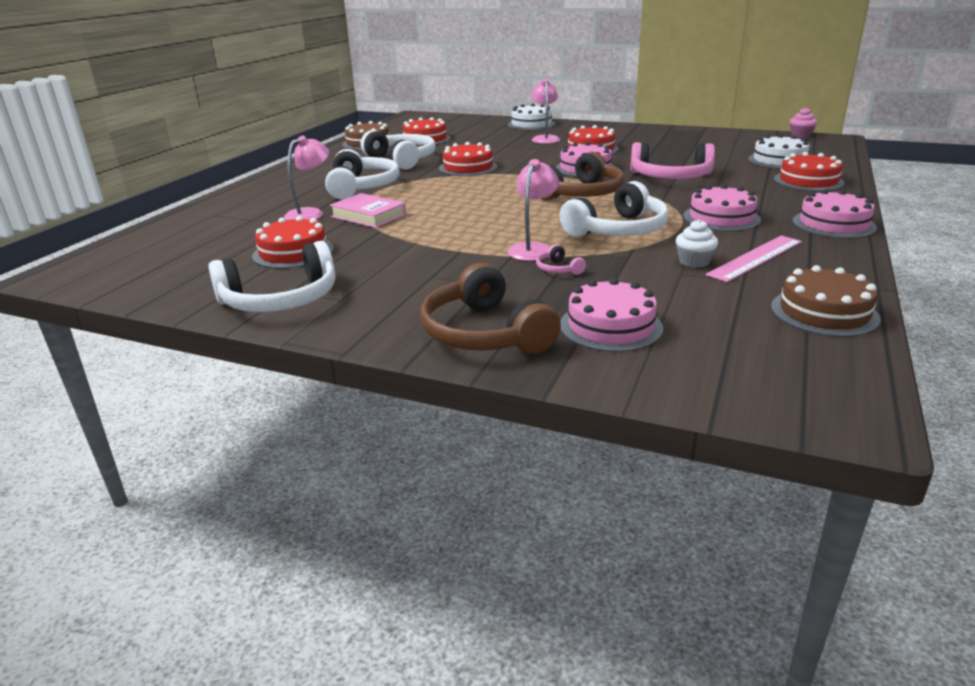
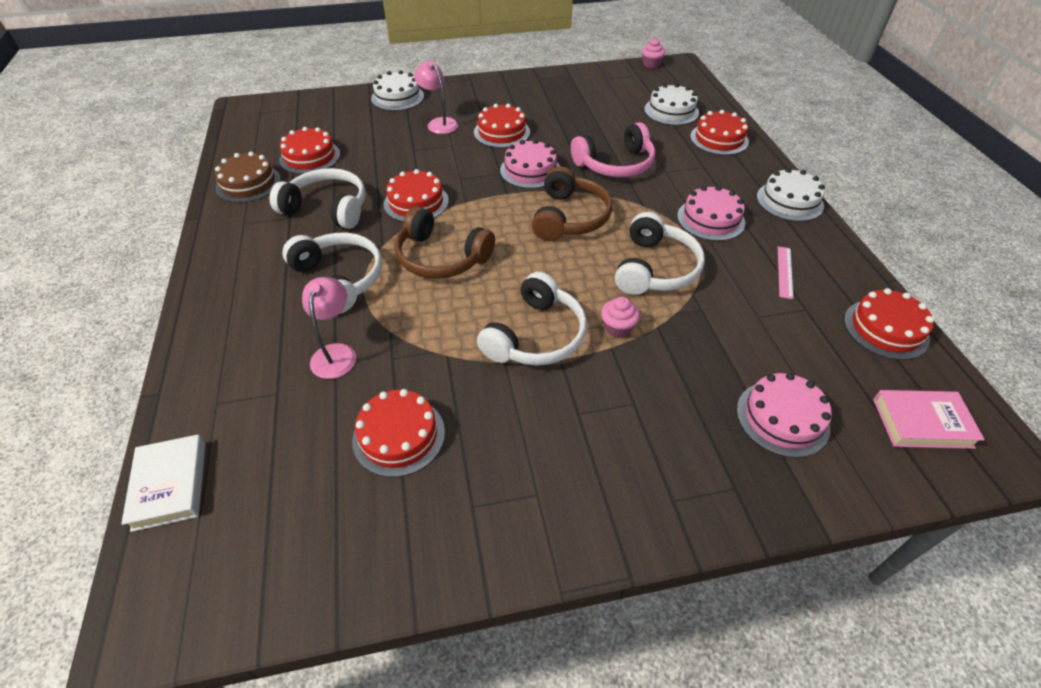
camera: 35 degrees left, 20 degrees up
(145, 235) = (170, 485): none -> white book
(281, 300) = (480, 526): white headphones -> white headphones (536, 336)
(368, 216) = (406, 332): pink book -> pink book (922, 423)
(484, 333) = (708, 479): brown headphones -> brown headphones (441, 257)
(533, 249) = (617, 327): pink lamp -> pink cupcake
(558, 269) = (668, 351): pink headphones -> none
(694, 262) = (751, 295): white cupcake -> none
(755, 258) = (785, 272): pink ruler -> pink ruler, size x0.64
(824, 312) = (886, 329): brown cake -> red cake
(833, 224) = (789, 201): pink cake -> white cake

